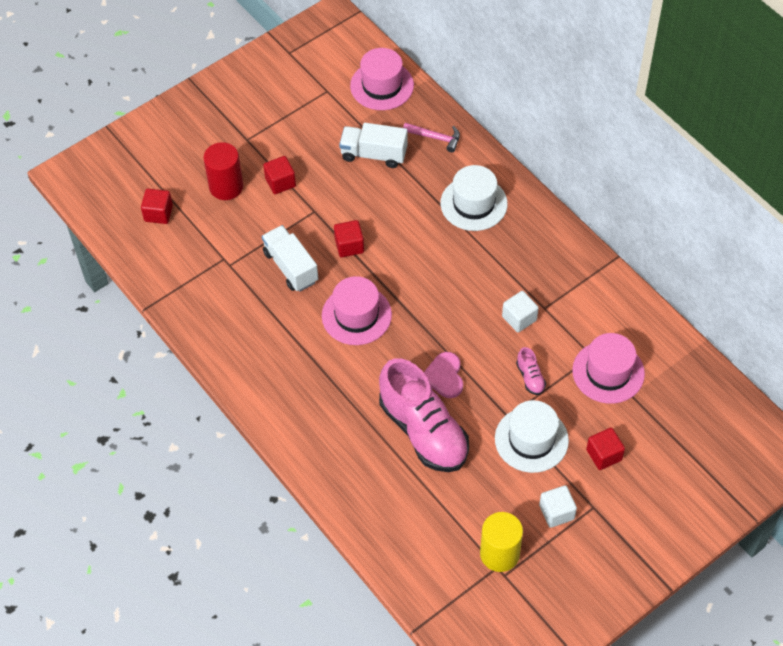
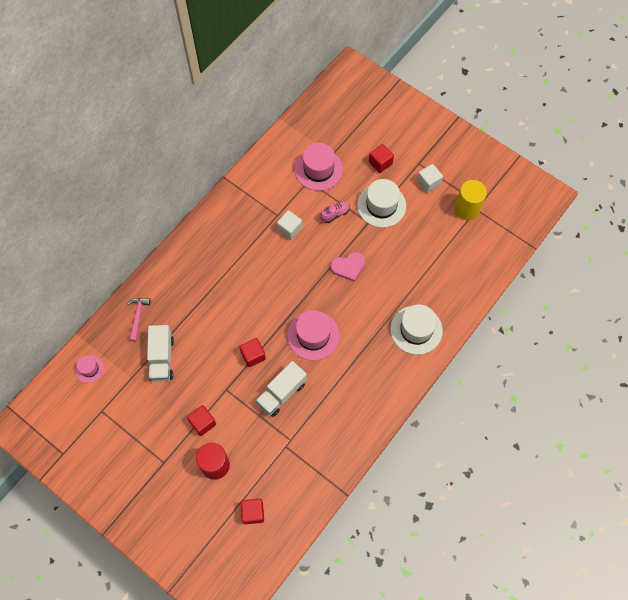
camera: 105 degrees left, 10 degrees up
(382, 85) = (89, 369): pink hat -> pink hat, size x0.54
(423, 431) = (394, 271): pink shoe -> none
(473, 203) = (196, 277): white hat -> white hat (416, 330)

